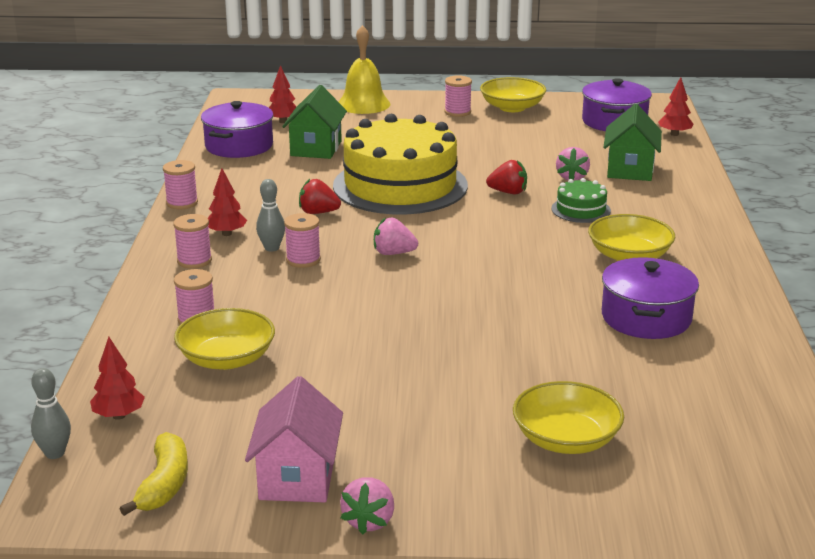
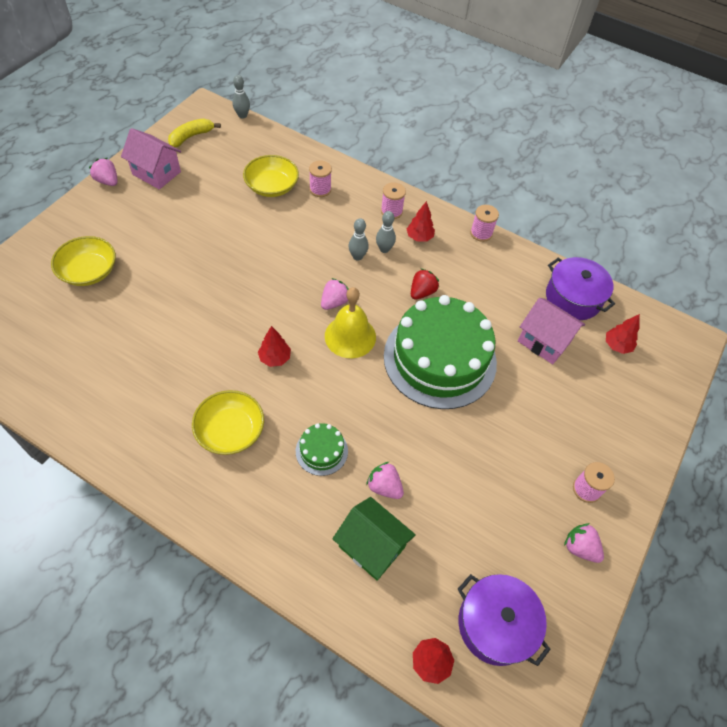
camera: 115 degrees right, 30 degrees up
(119, 416) = (254, 139): red tree -> red tree (275, 358)
(164, 484) = (191, 137): yellow banana -> yellow banana turned 105 degrees clockwise
(303, 260) = (357, 256): pink spool -> grey bowling pin
(316, 148) = (544, 341): green house -> pink house
(363, 104) = (640, 423): yellow bell -> yellow bell (350, 336)
(400, 185) = (440, 359): yellow cake -> green cake
(508, 192) = (384, 421): red strawberry -> none
(512, 107) = (580, 547): yellow bowl -> pink strawberry
(646, 317) = (152, 382): purple pot -> none

